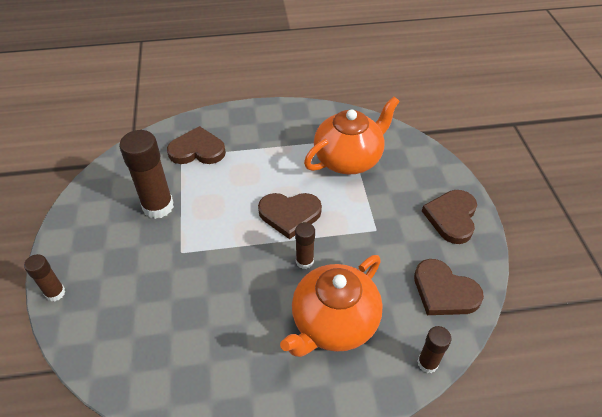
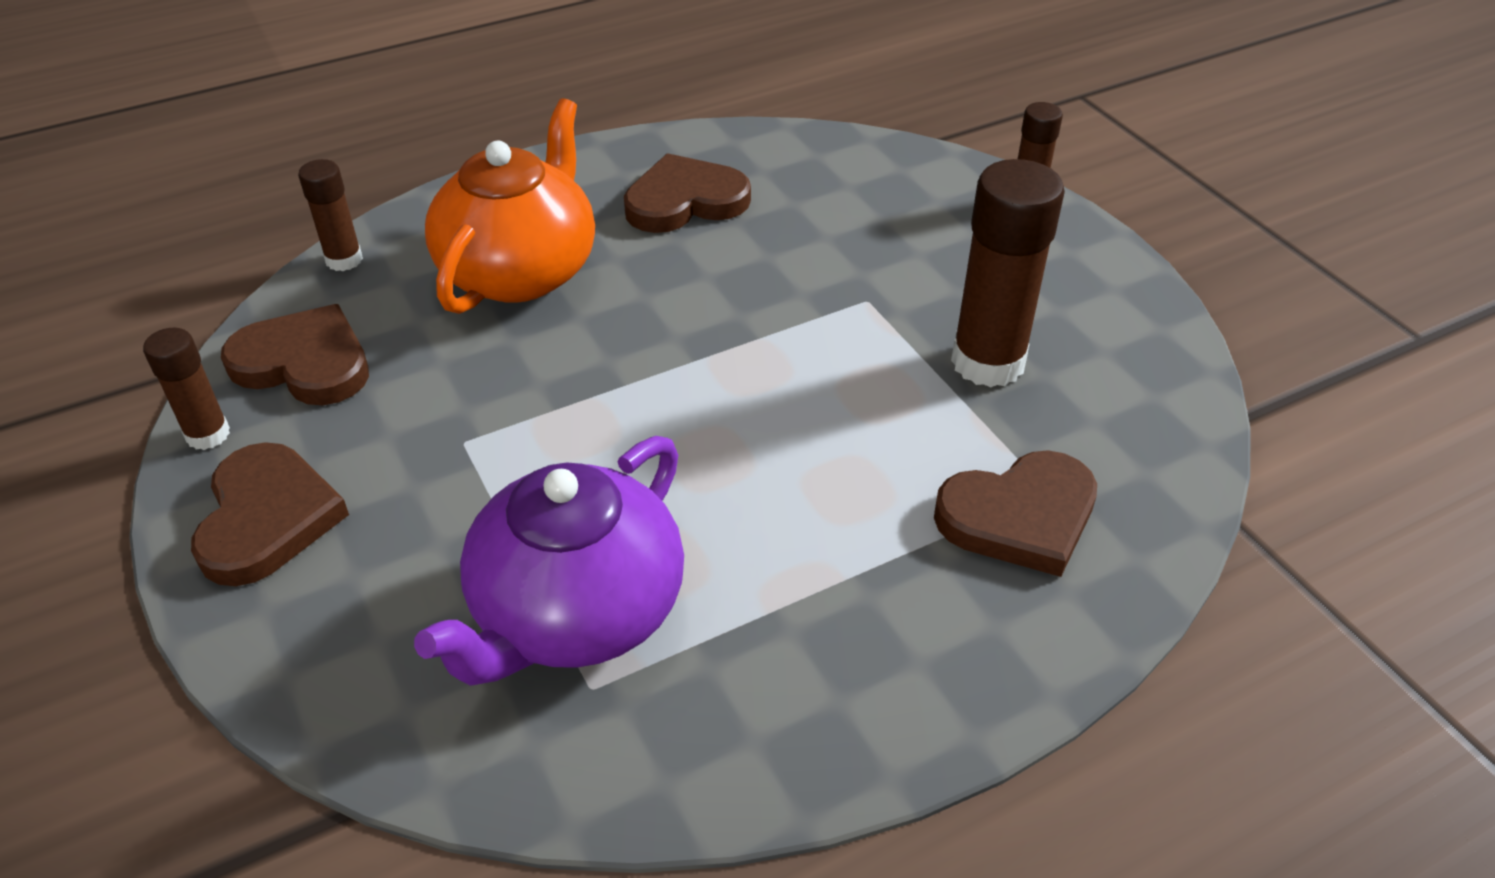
camera: 160 degrees right, 5 degrees down
(289, 214) = (681, 421): brown heart -> brown heart (685, 201)
(304, 261) = (608, 344): brown glue stick -> brown glue stick (208, 434)
(349, 159) = (575, 613): orange teapot -> purple teapot

